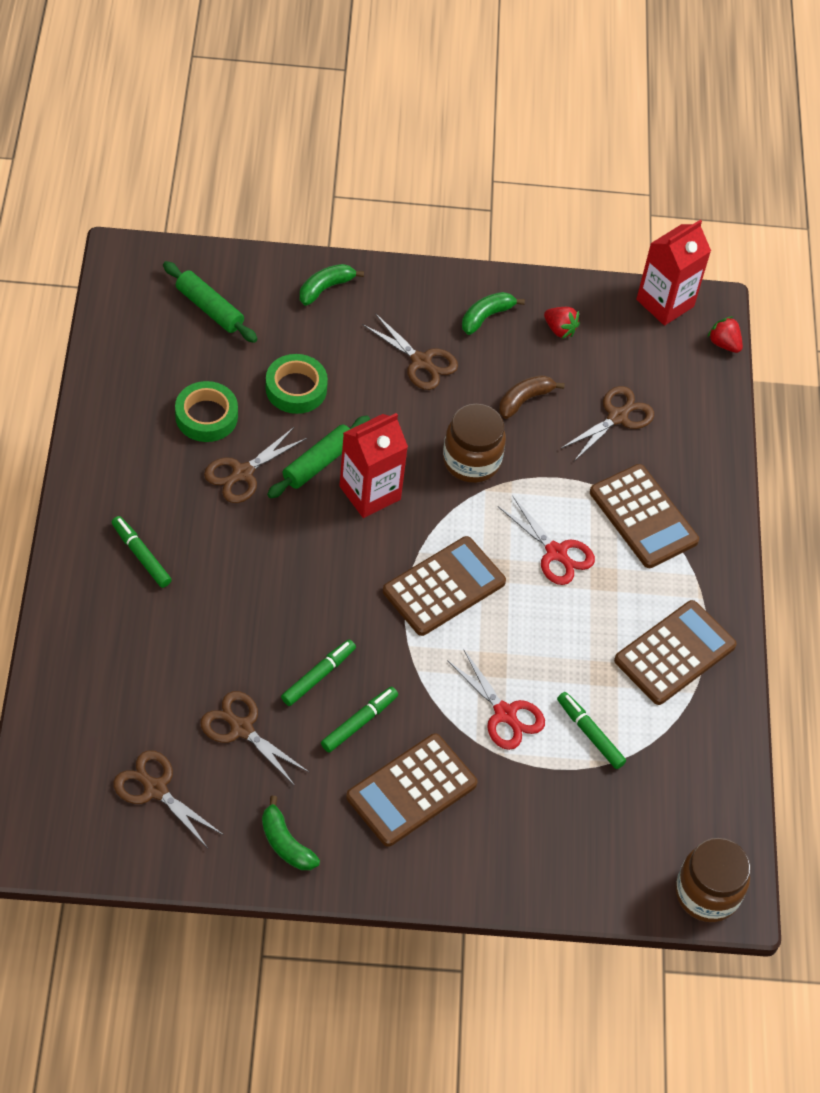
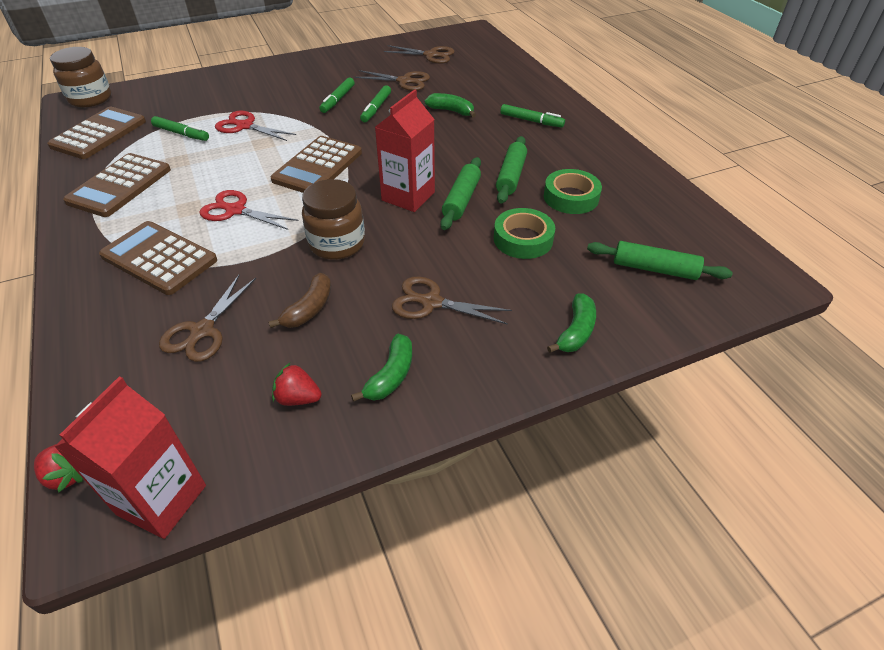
camera: 160 degrees right, 10 degrees down
(242, 473) = (511, 176): brown scissors -> green rolling pin
(286, 843) = (349, 58): green banana -> green banana (451, 111)
(411, 790) = (290, 87): brown calculator -> brown calculator (99, 134)

